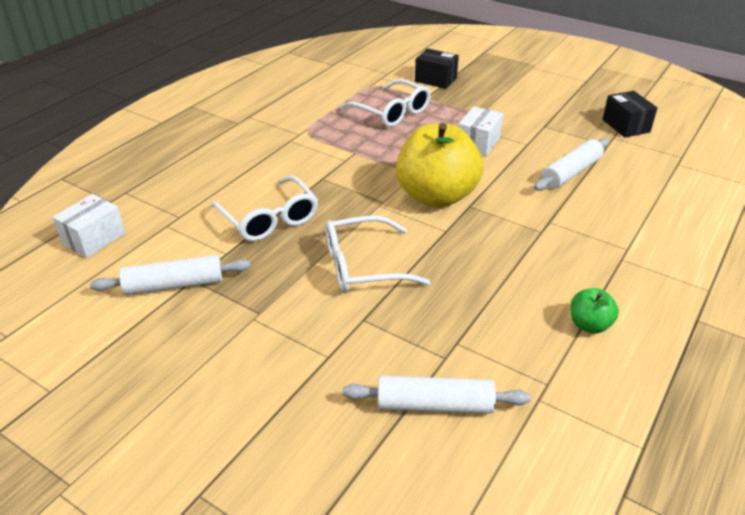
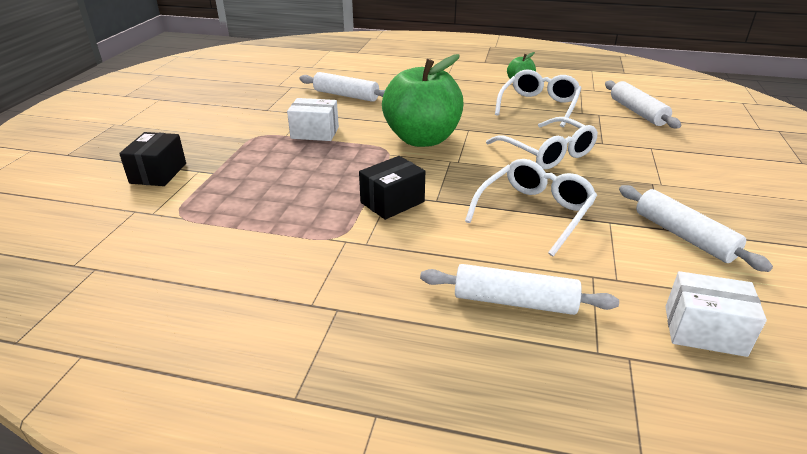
camera: 110 degrees left, 5 degrees down
(188, 178) = (514, 301): none -> white rolling pin
(392, 112) = (260, 187): white glasses -> white glasses (539, 106)
(436, 196) = (422, 139): yellow apple -> green apple
(626, 126) = (255, 82): black box -> black box (392, 202)

